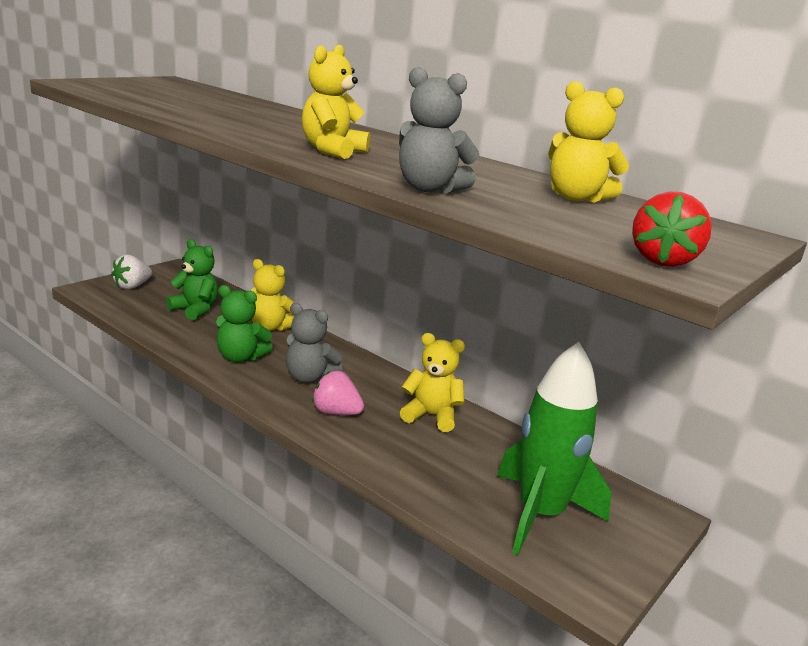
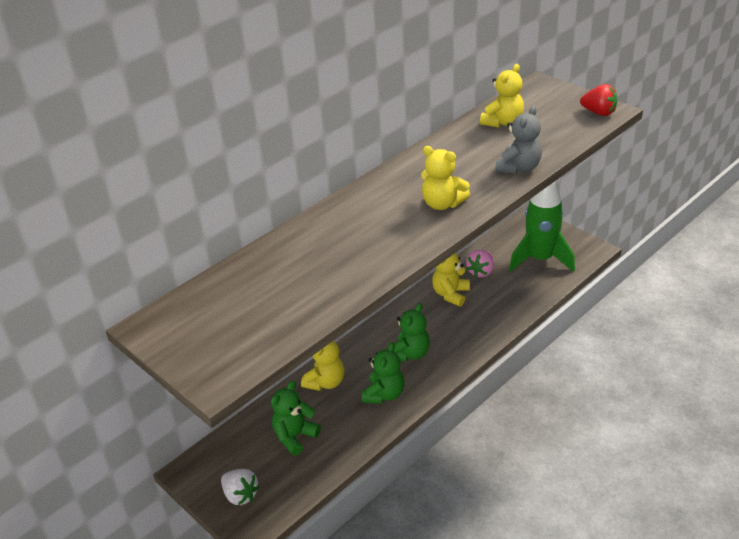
camera: 80 degrees left, 15 degrees up
(309, 377) = (410, 353): grey teddy bear -> green teddy bear
(336, 412) = (456, 337): pink strawberry -> pink strawberry (481, 272)

